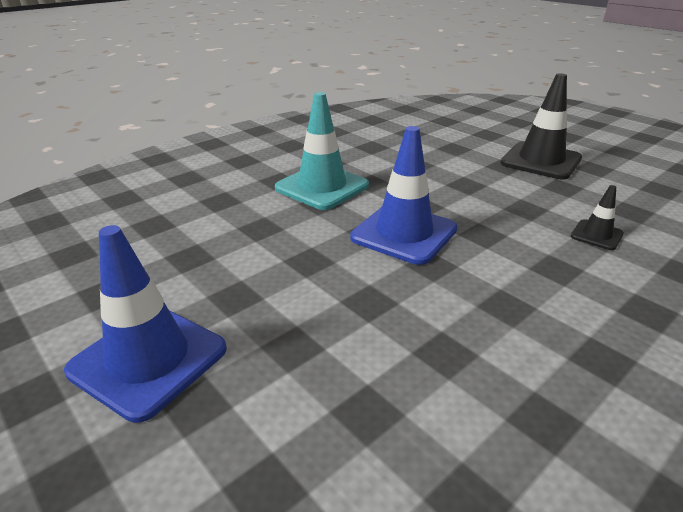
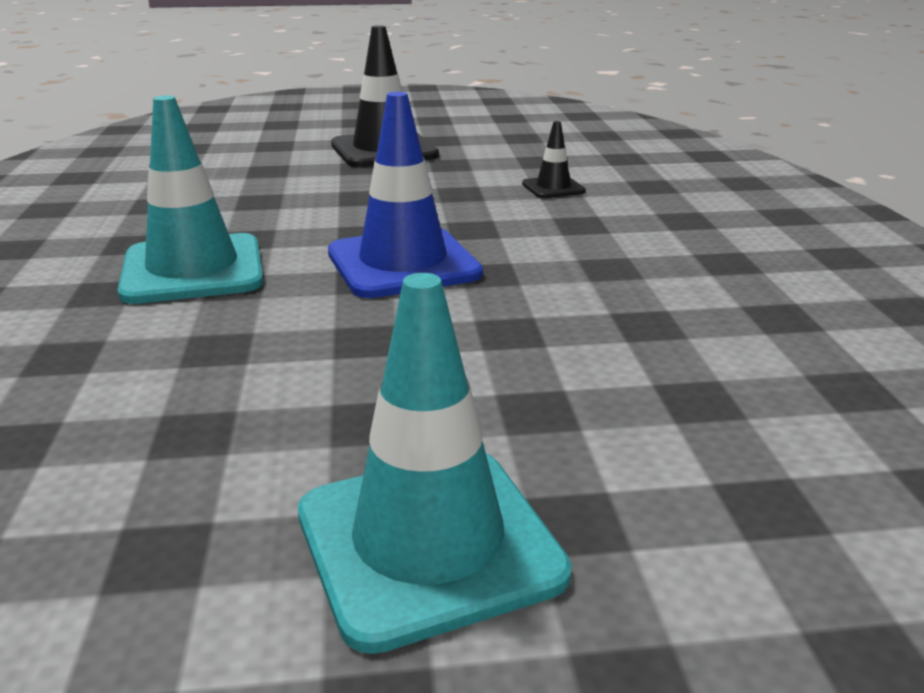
camera: 55 degrees left, 5 degrees down
(148, 360) = (428, 543): blue traffic cone -> turquoise traffic cone

